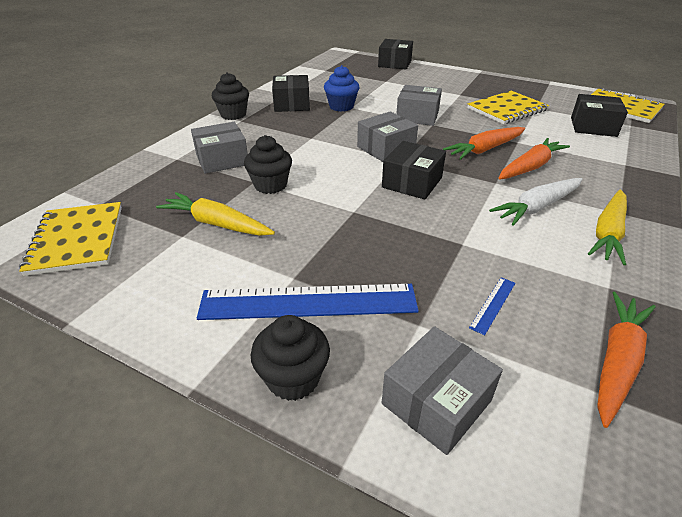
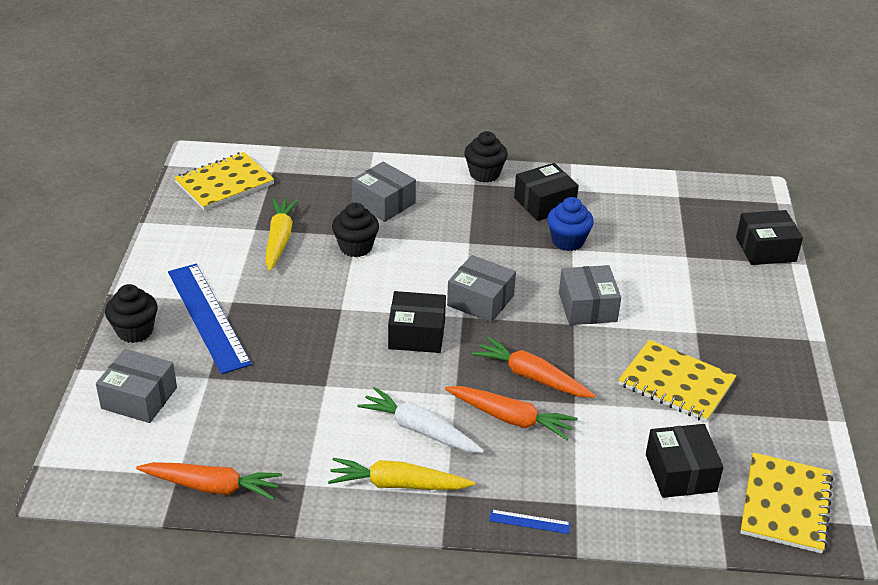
camera: 65 degrees right, 0 degrees up
(493, 304) = (248, 413): blue ruler -> blue ruler (529, 521)

